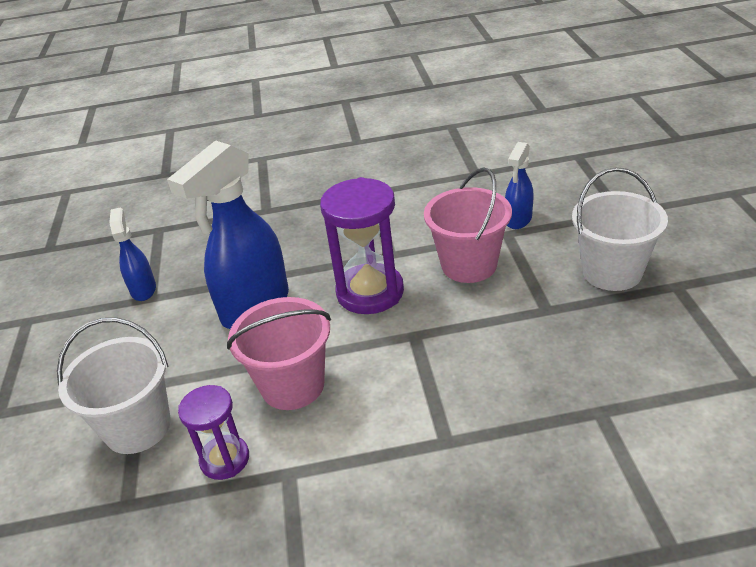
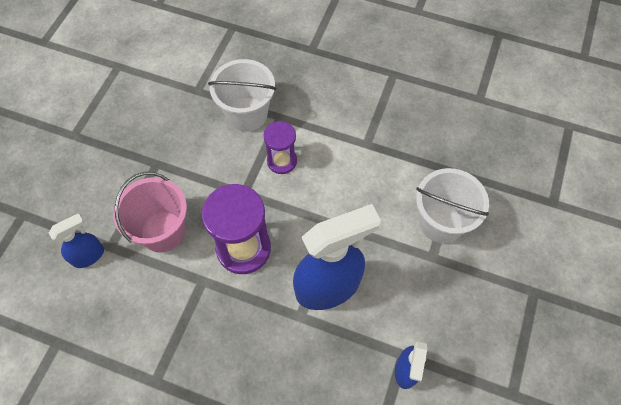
camera: 155 degrees left, 25 degrees up
(225, 459) = (396, 170): purple hourglass -> purple hourglass (282, 161)
(293, 385) = (337, 198): pink bucket -> none
(612, 272) = (92, 167): white bucket -> white bucket (247, 114)

